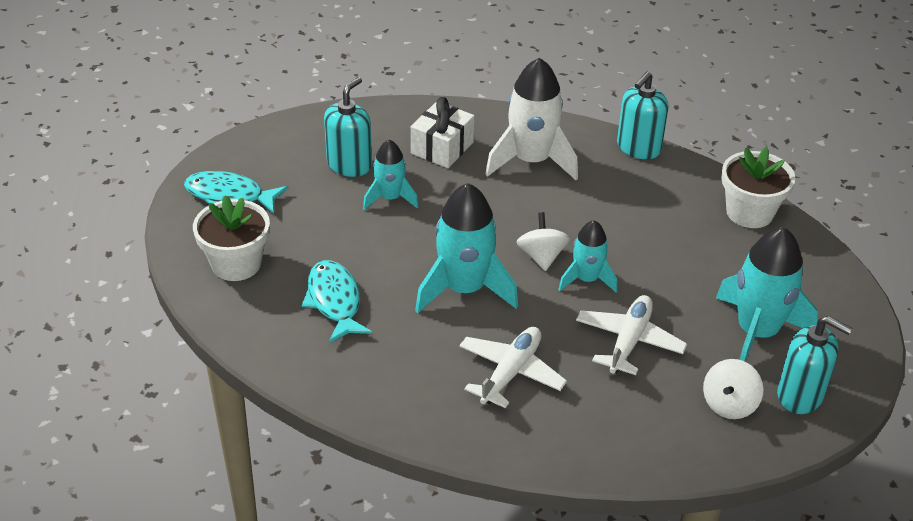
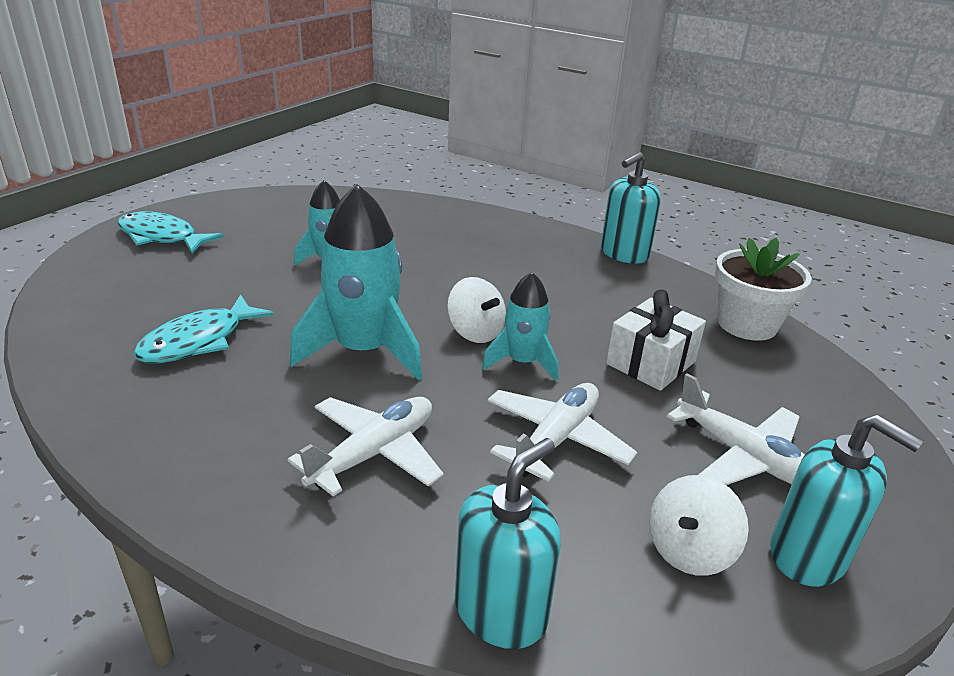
camera: 10 degrees right, 10 degrees down
(236, 264) = (117, 291): white flower pot -> none
(334, 301) = (199, 341): turquoise fish -> turquoise fish turned 135 degrees counterclockwise
(349, 165) = (304, 230): turquoise soap dispenser -> turquoise soap dispenser (501, 611)
(442, 148) = (409, 229): white gift -> white gift (651, 363)
(531, 161) = (501, 250): white rocket -> none
(542, 256) = (475, 332): white spinning top -> white spinning top turned 135 degrees clockwise
(756, 332) = (744, 456): turquoise rocket -> white plane

